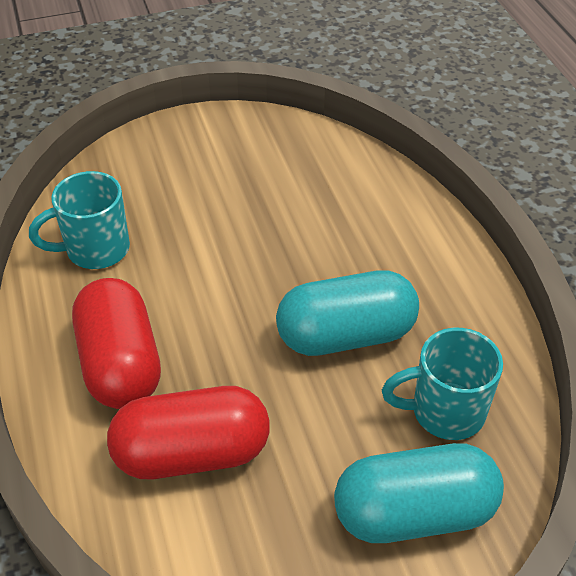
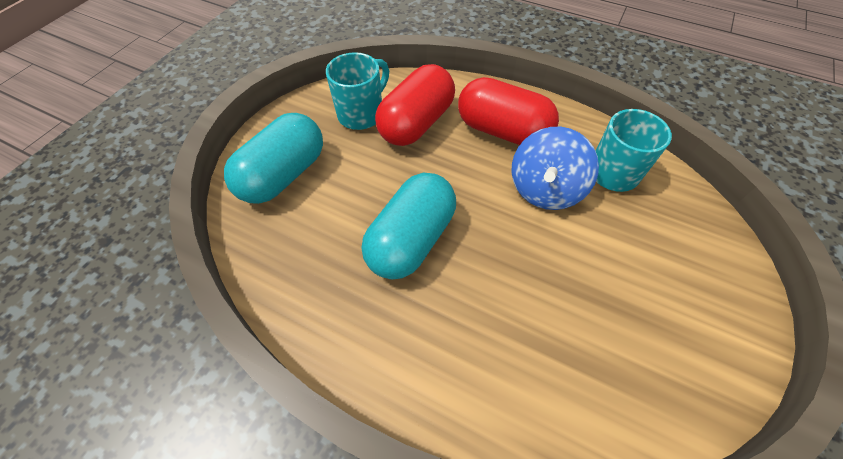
camera: 135 degrees right, 10 degrees up
(174, 283) = (545, 189): none -> blue spinning top
(444, 412) = (307, 238): turquoise mug -> turquoise mug (362, 114)

